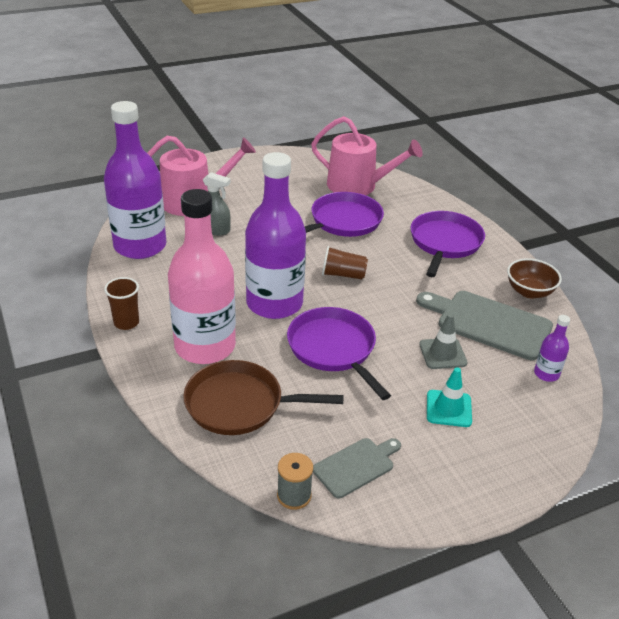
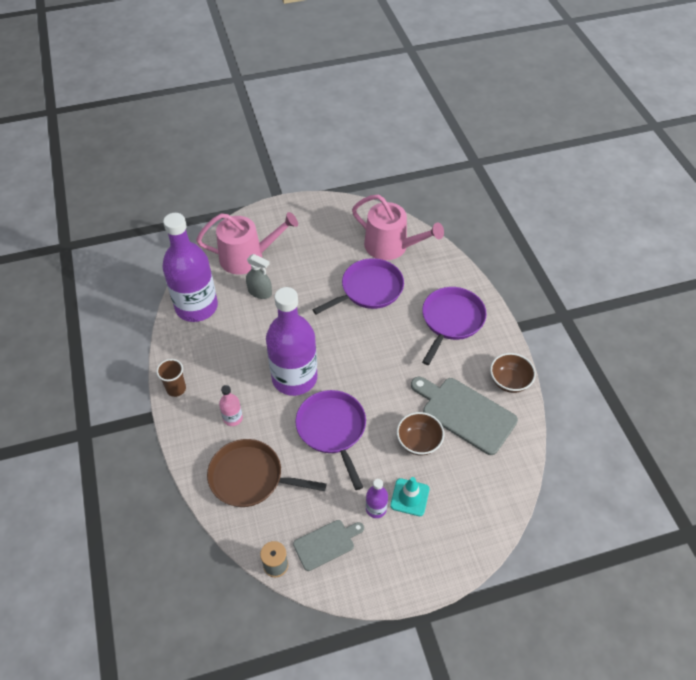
camera: 10 degrees right, 15 degrees up
(205, 346) = (233, 418): pink bottle -> pink bottle, size x0.41
(343, 274) = (356, 350): brown cup -> none
(442, 354) = (419, 442): grey traffic cone -> brown bowl
(546, 374) = (498, 470): purple bottle -> purple bottle (376, 509)

